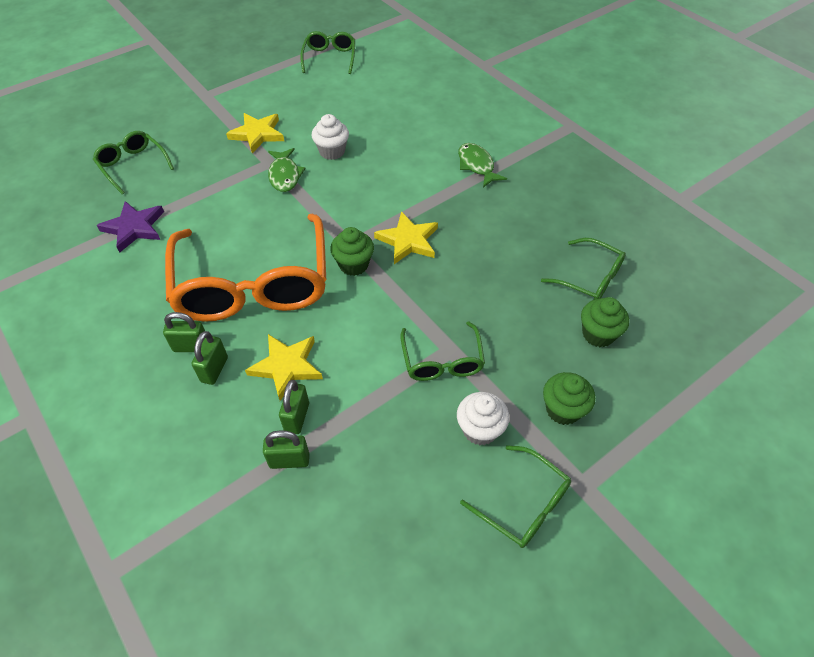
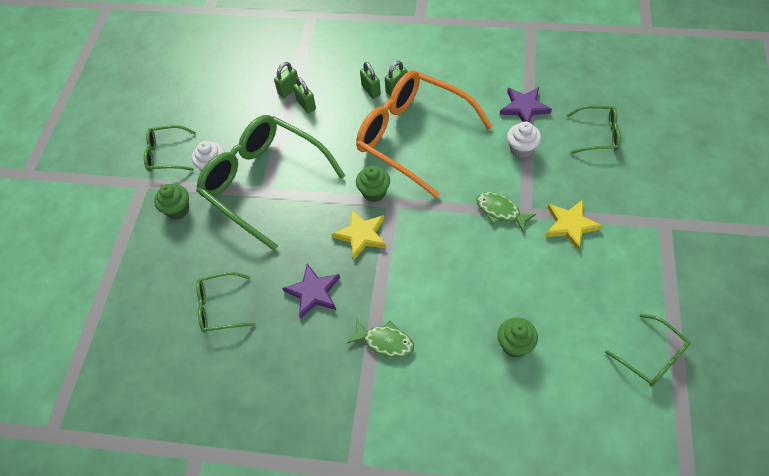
camera: 140 degrees right, 5 degrees up
(286, 366) = (339, 118): yellow star -> none
(332, 151) = (500, 258): white cupcake -> white cupcake (521, 149)
(442, 361) = (264, 183): green glasses -> green glasses, size x2.12
(496, 231) = (313, 292): none -> purple star
(598, 334) = (187, 270): green cupcake -> green cupcake (515, 345)

